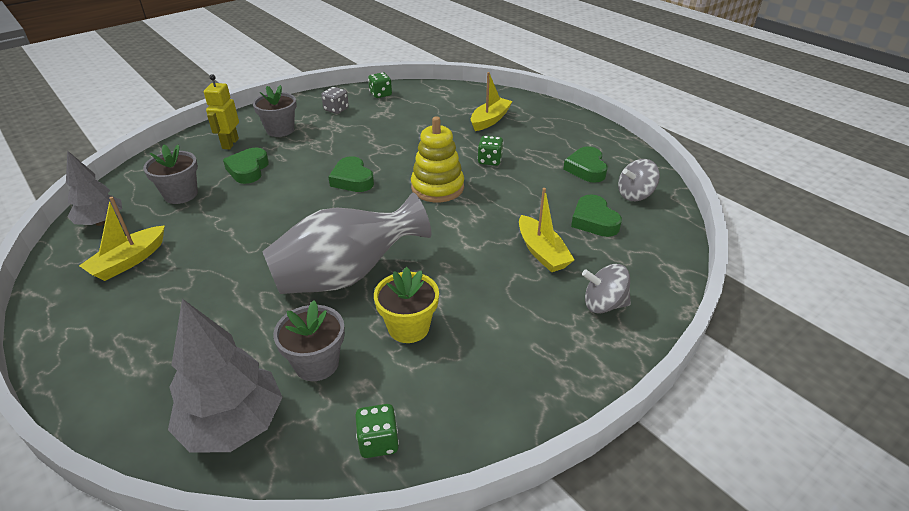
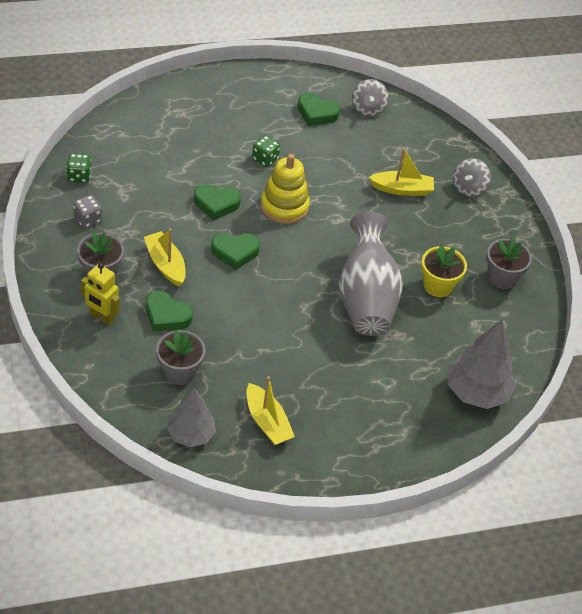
camera: 70 degrees left, 10 degrees up
(316, 363) = (446, 340): grey flower pot -> grey flower pot (502, 277)
(378, 442) = (521, 332): green dice -> none
(490, 120) = (195, 127): yellow boat -> yellow boat (165, 264)
(594, 221) = (384, 146): green heart -> green heart (216, 204)

